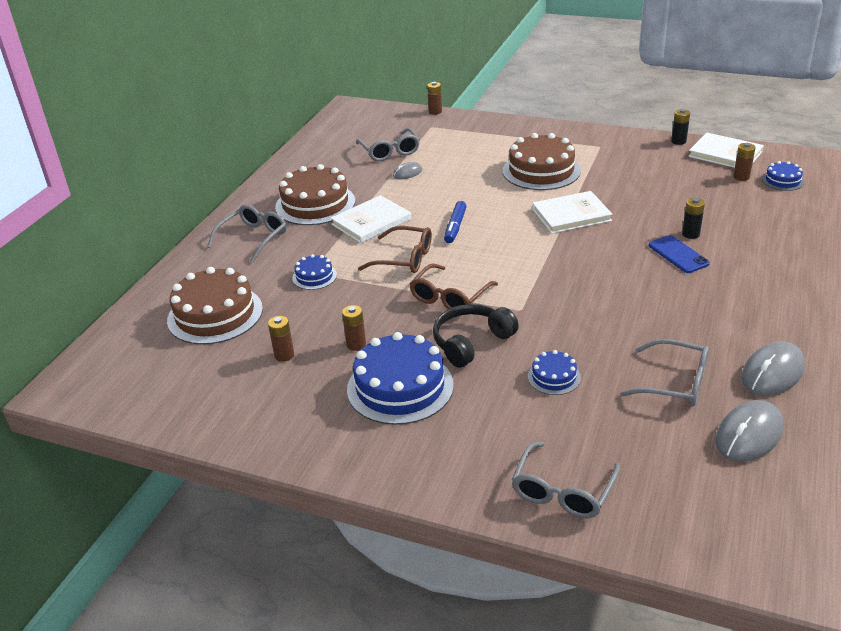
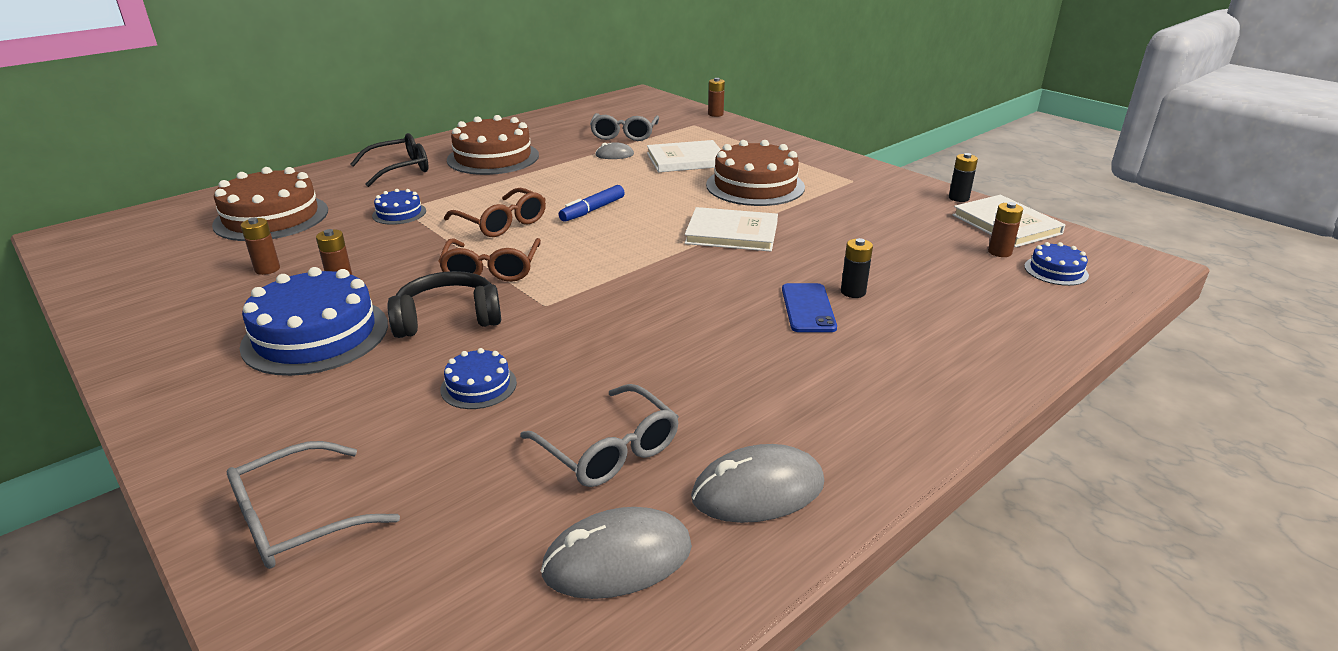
camera: 25 degrees right, 5 degrees down
(253, 238) = (400, 169): grey glasses -> black glasses
(371, 222) = (519, 184): white book -> white book (686, 160)
(449, 297) = (491, 269): brown glasses -> brown glasses turned 60 degrees counterclockwise

